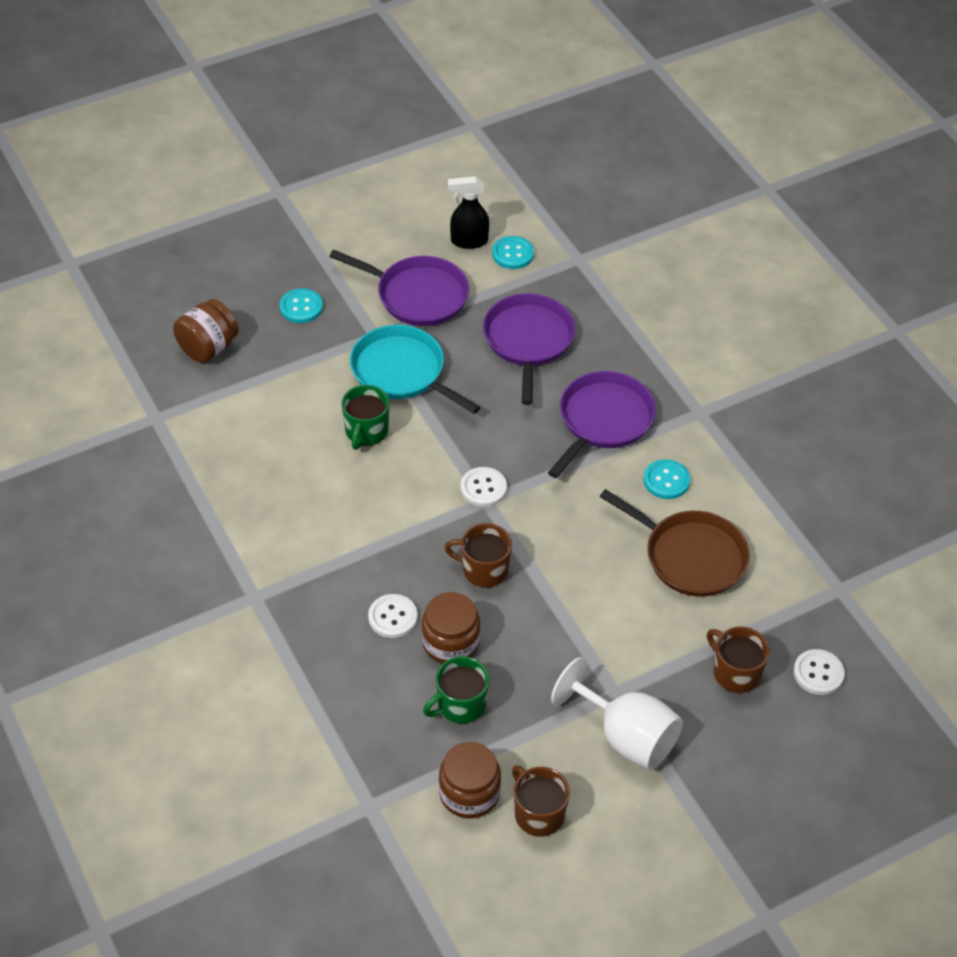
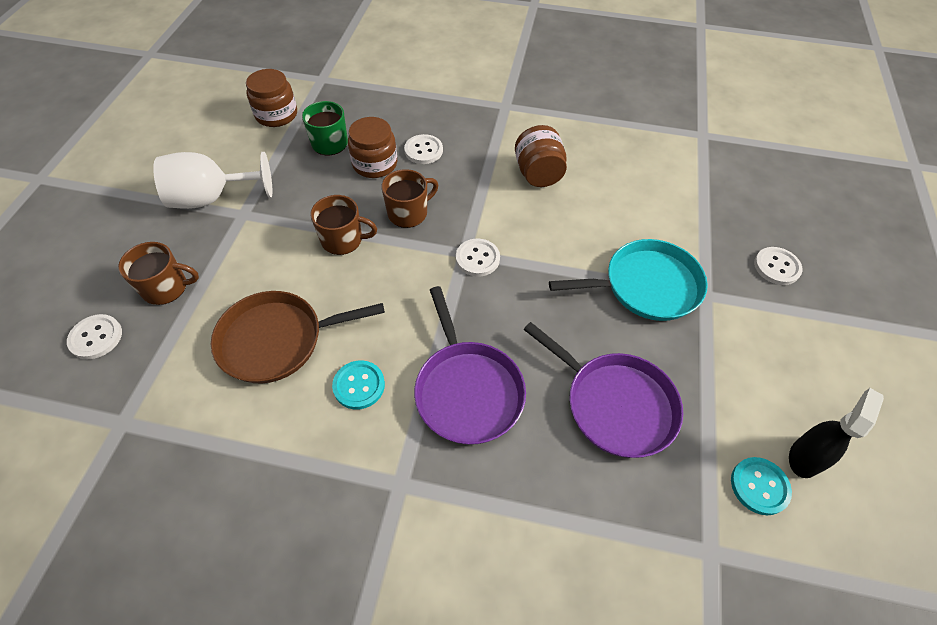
camera: 130 degrees right, 5 degrees up
(208, 348) = (761, 191): brown jar -> brown jar (538, 174)
(301, 307) = (776, 267): turquoise button -> white button
(366, 431) = (597, 227): green mug -> none
(418, 295) = (741, 357): purple pan -> none
(538, 813) = (227, 132): brown mug -> brown mug (343, 240)

